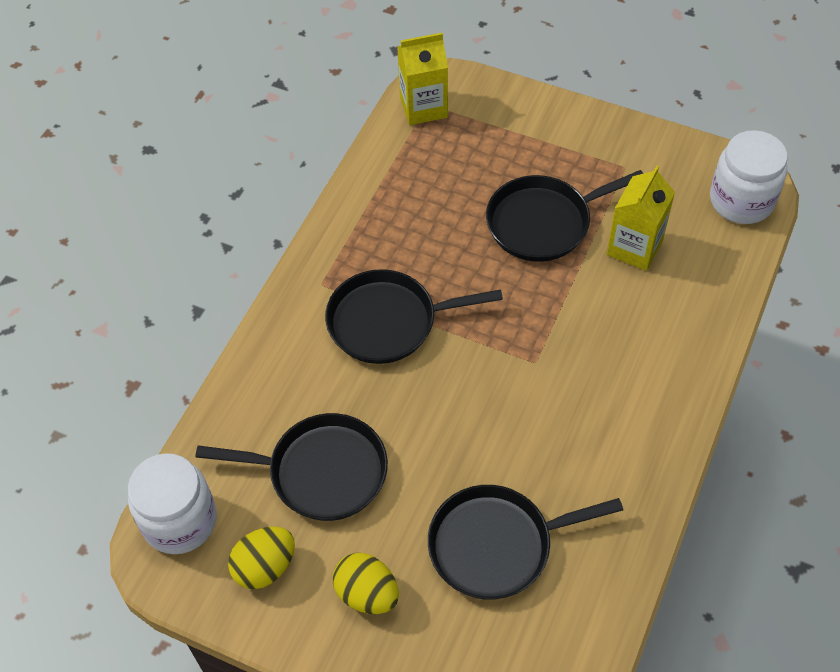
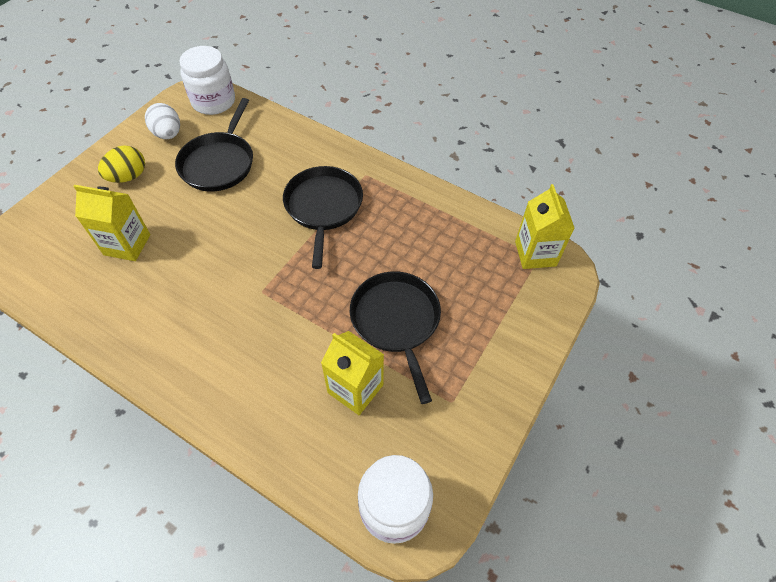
camera: 95 degrees right, 0 degrees up
(265, 567) = (168, 134): yellow egg -> white egg
(496, 545) = (127, 244): black pan -> yellow carton

